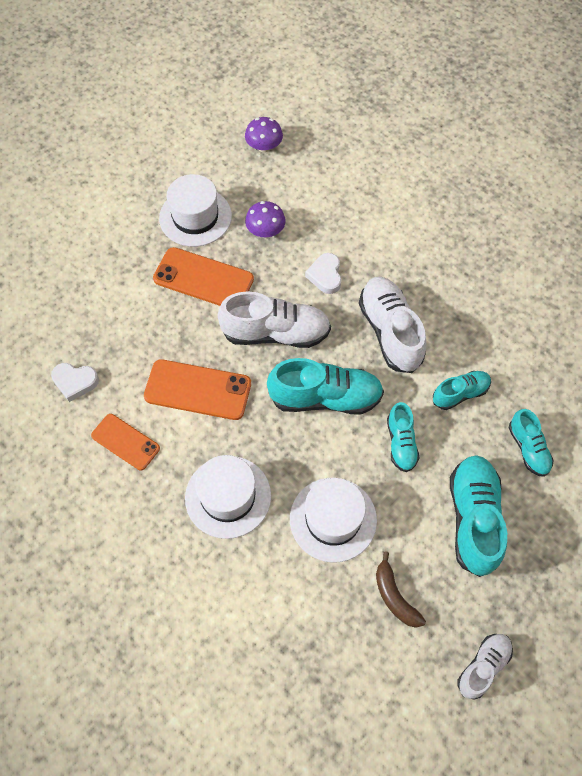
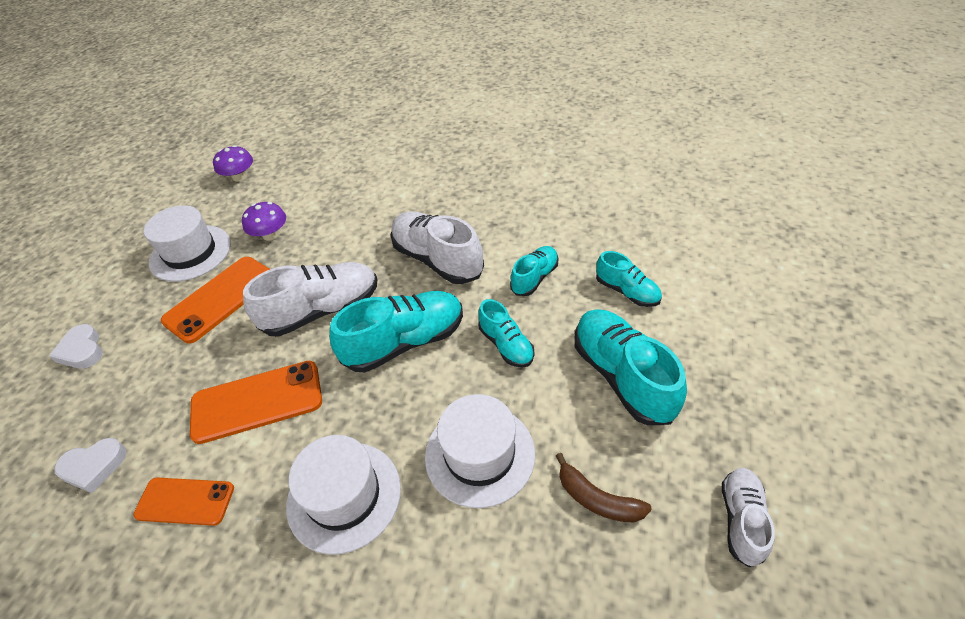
camera: 25 degrees left, 15 degrees down
(203, 279) = (220, 299): orange phone -> orange phone turned 45 degrees counterclockwise
(325, 275) = (349, 244): white heart -> white heart (82, 350)

